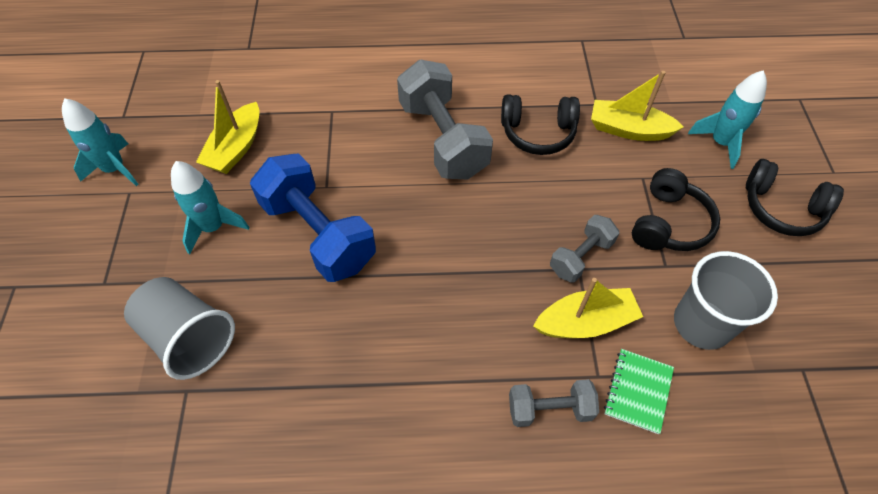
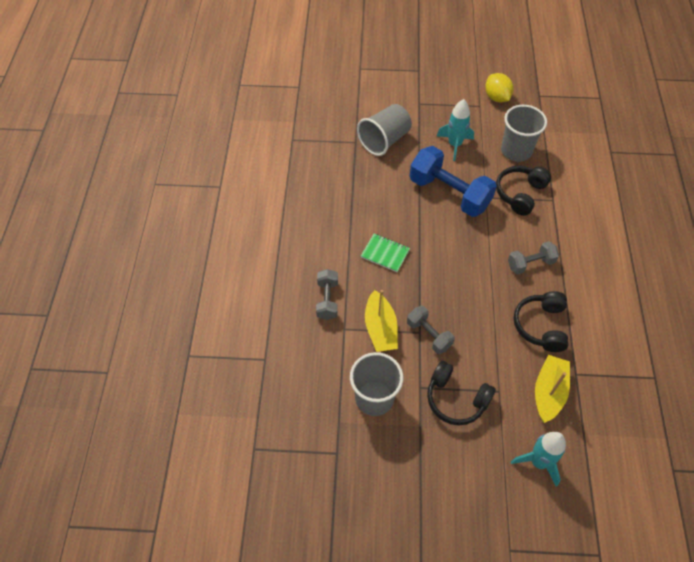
camera: 95 degrees right, 0 degrees up
(115, 169) = (496, 97): turquoise rocket -> yellow lemon
(236, 148) = (516, 151): yellow boat -> grey cup
(318, 234) = (449, 193): blue dumbbell -> blue dumbbell turned 75 degrees clockwise
(442, 139) = (530, 263): grey dumbbell -> grey dumbbell, size x0.53
(638, 391) = (332, 348): green notebook -> green notebook (385, 253)
(781, 208) = (470, 489): black headphones -> black headphones (520, 194)

